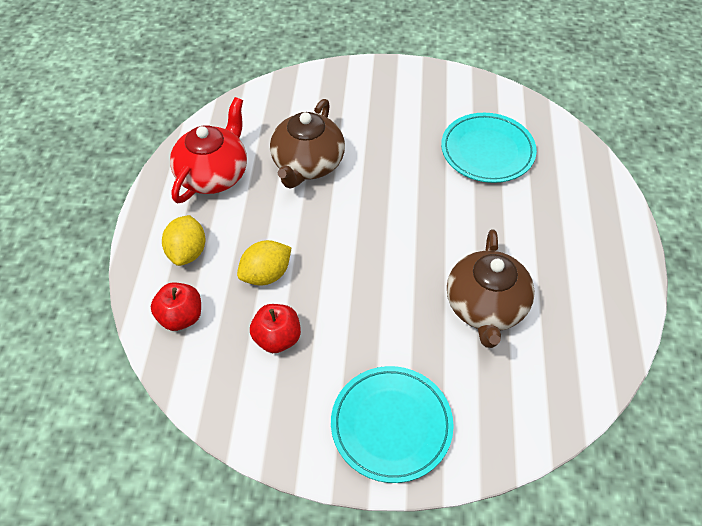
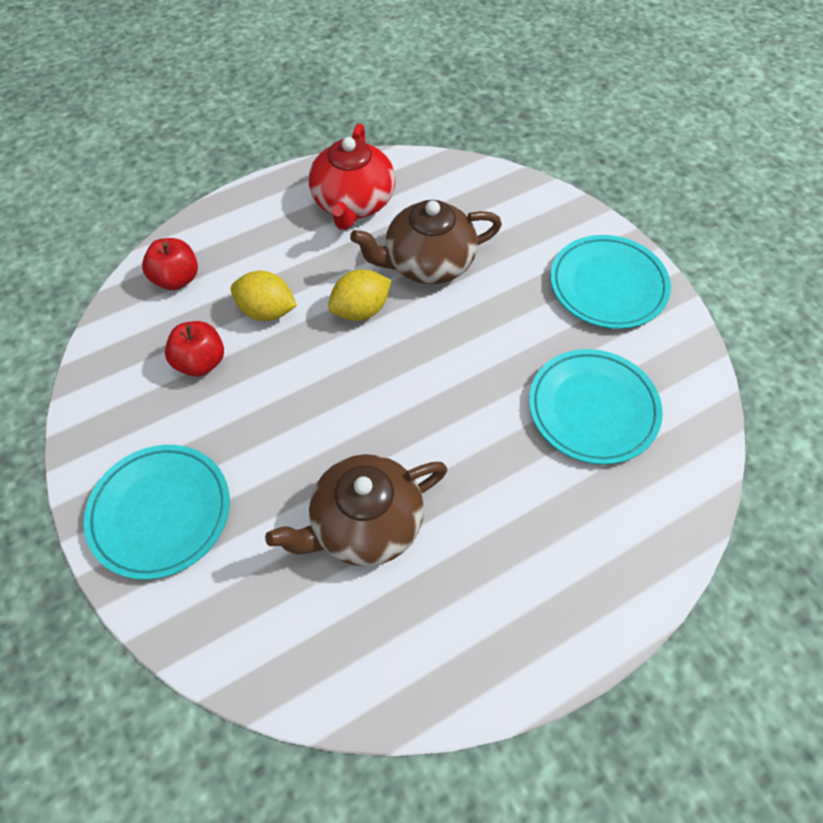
camera: 55 degrees right, 5 degrees up
(187, 252) = (249, 240): yellow lemon -> yellow lemon (361, 310)
(214, 174) = (353, 203): red teapot -> red teapot turned 105 degrees clockwise
(406, 92) = (608, 286): none -> turquoise plate

